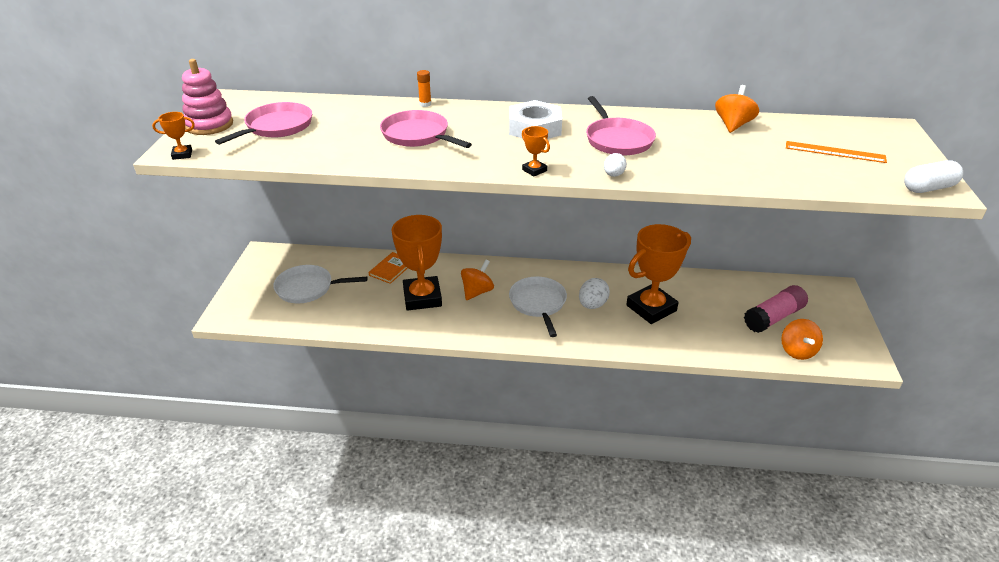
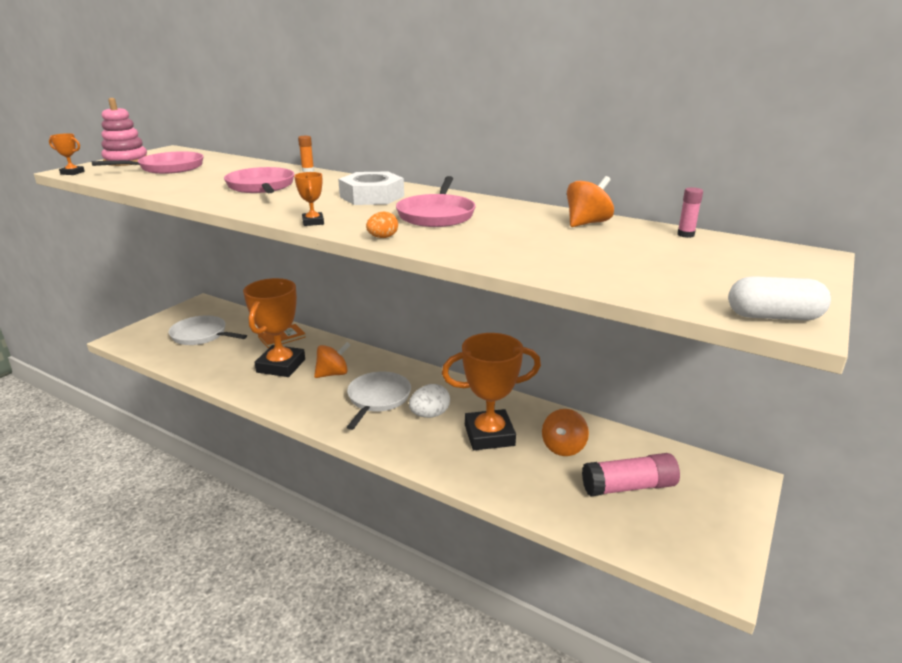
camera: 25 degrees right, 10 degrees down
(613, 175) = (382, 237): white egg -> orange egg
(797, 351) = (626, 534): orange spinning top -> orange spinning top (563, 447)
(807, 123) = (685, 234): none -> pink glue stick
(835, 152) = (683, 262): orange ruler -> none

